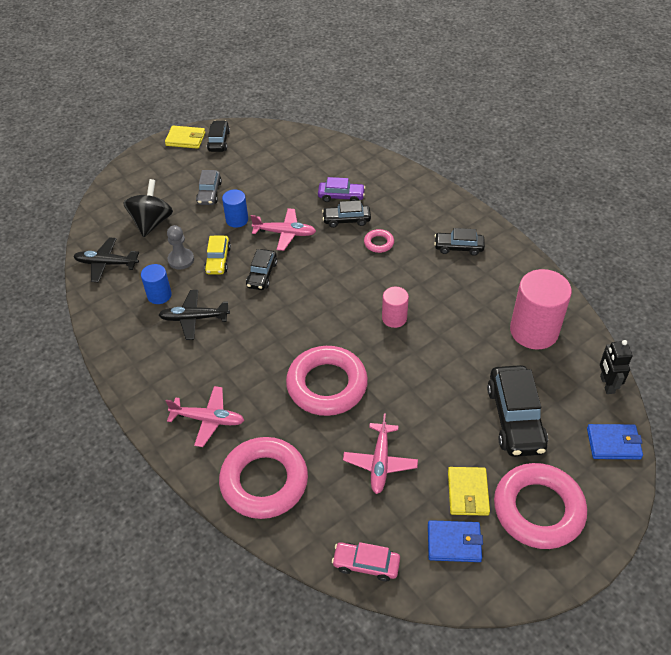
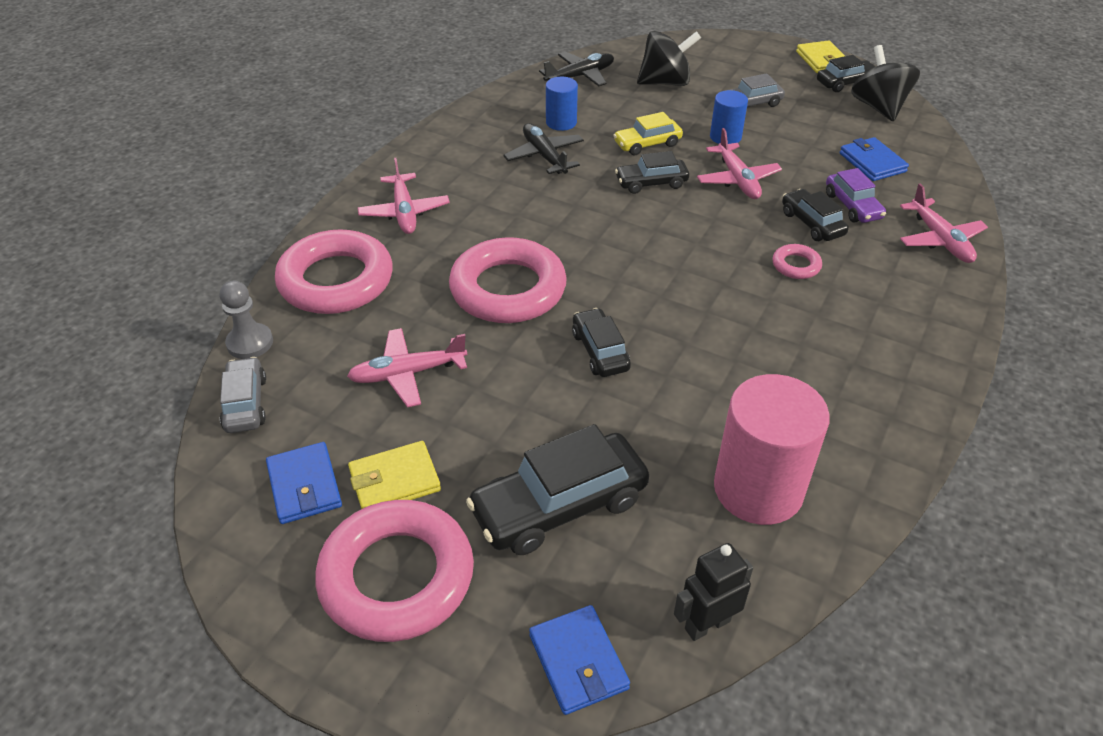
camera: 65 degrees right, 5 degrees down
(106, 264) = (580, 76): black plane -> black plane turned 75 degrees clockwise
(181, 260) = (626, 119): grey pawn -> grey pawn (250, 343)
(255, 140) = (878, 107): none -> black spinning top
(307, 169) = (872, 162): none -> blue wallet
(366, 564) = (245, 403): pink car -> grey car
(389, 177) = (939, 239): none -> pink plane
(394, 318) = (666, 319): pink cylinder -> none
(458, 247) = (864, 351): black car -> black car (600, 351)

